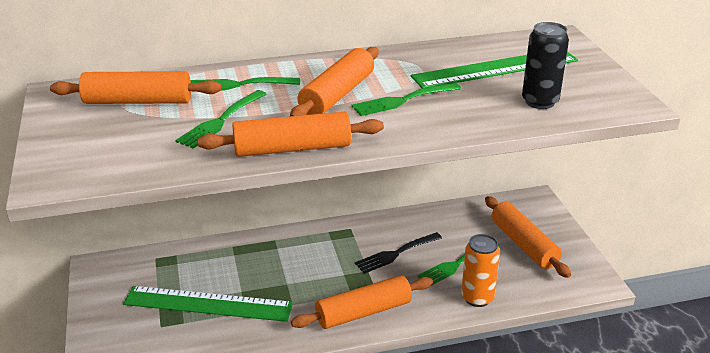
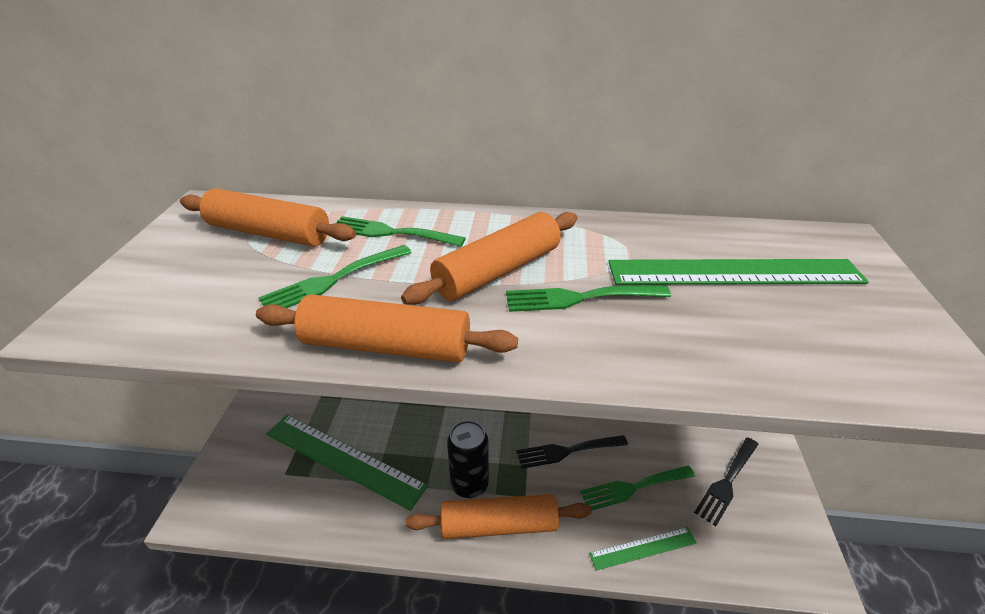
camera: 20 degrees right, 5 degrees up
(477, 298) = (643, 548): orange can -> green ruler
(523, 244) = (727, 482): orange rolling pin -> black fork
(540, 102) = (788, 345): black can -> black can (469, 484)

